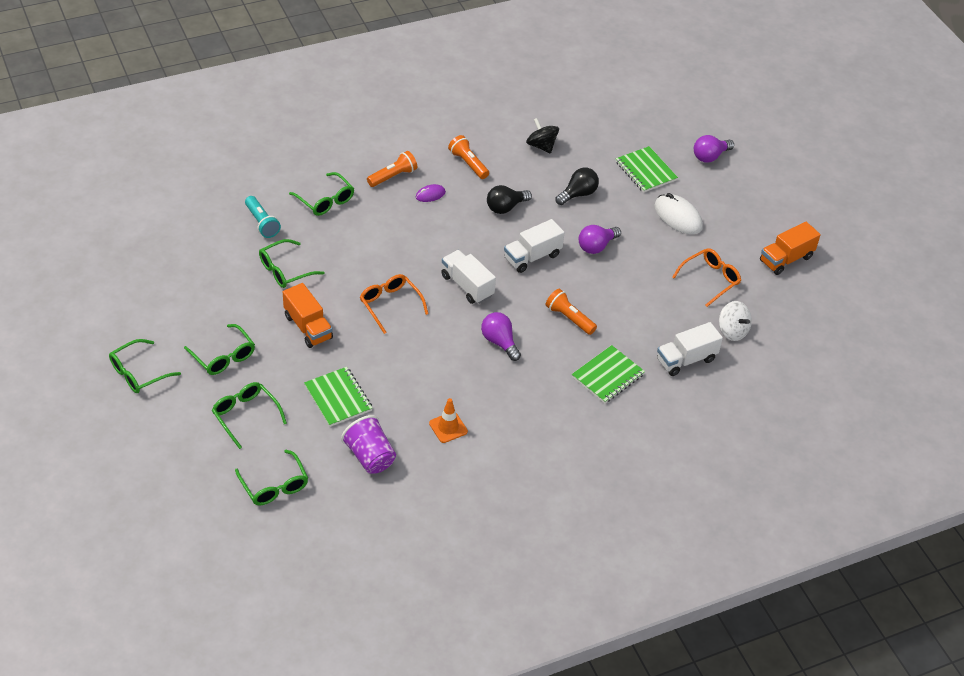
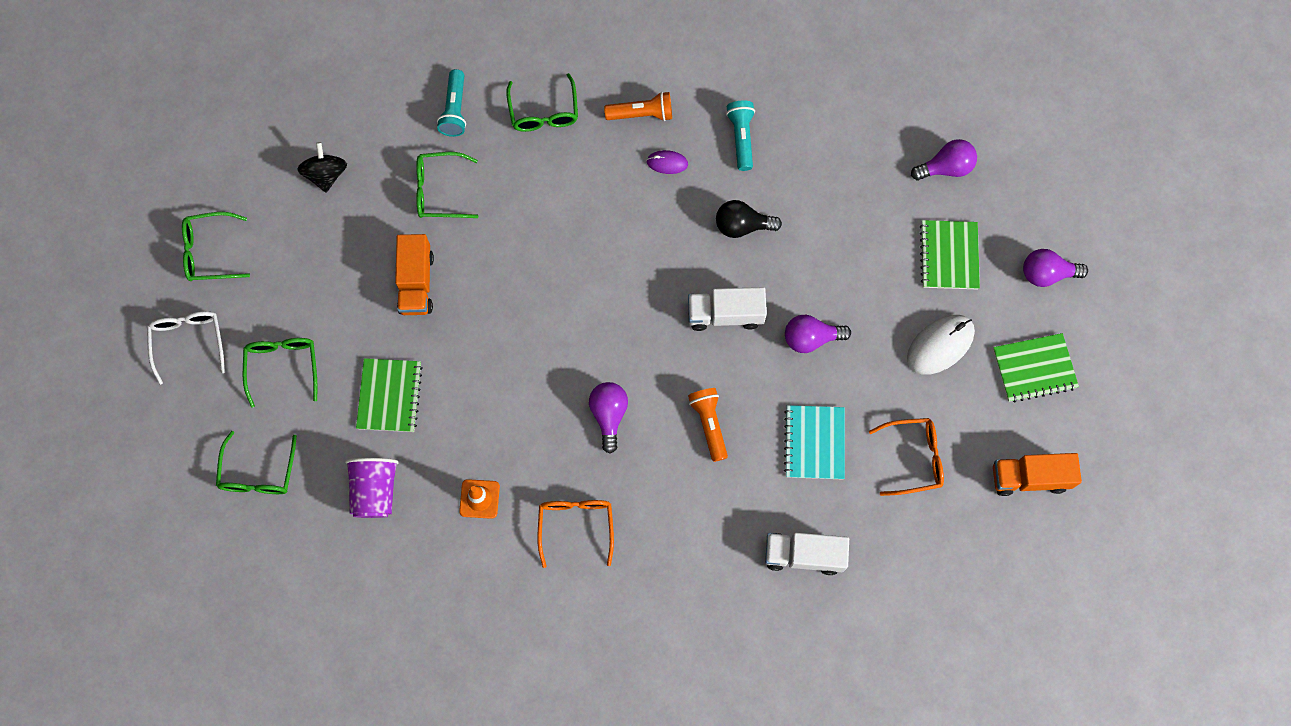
camera: 35 degrees right, 25 degrees up
(161, 432) = (188, 342): none -> white glasses
(223, 356) = (306, 276): green glasses -> none
(390, 305) = (522, 299): orange glasses -> orange glasses (576, 526)
(467, 286) = (624, 317): white truck -> none
(468, 163) = (741, 138): orange flashlight -> turquoise flashlight
(541, 146) = (847, 154): black spinning top -> black spinning top (326, 175)
(578, 194) = (841, 250): black light bulb -> none
(607, 129) = (945, 168): none -> purple light bulb
(608, 376) = (698, 528): green notebook -> green notebook (1034, 368)
(643, 298) = (814, 443): none -> turquoise notebook
(678, 217) = (940, 345): white mouse -> white mouse turned 60 degrees clockwise
(732, 331) = (887, 545): white spinning top -> none

